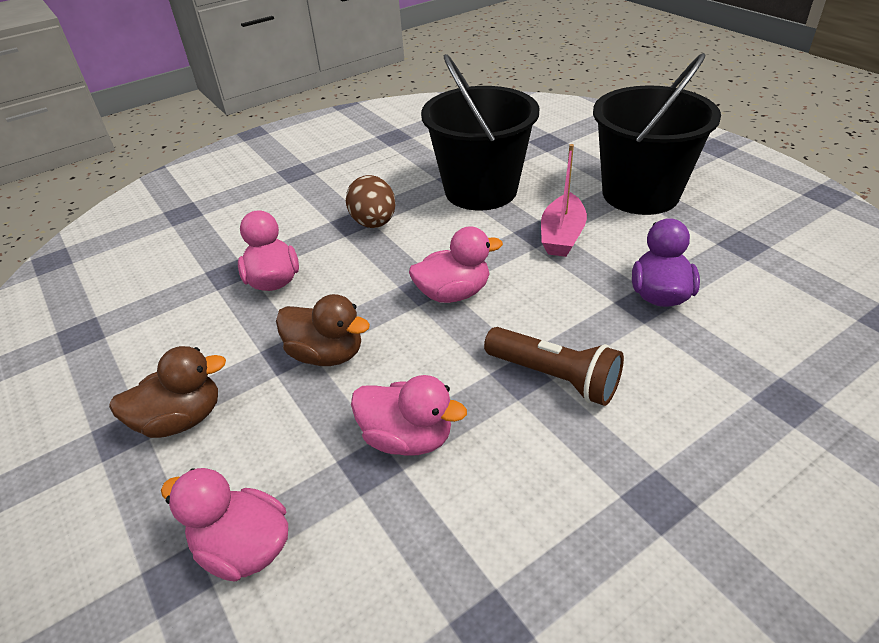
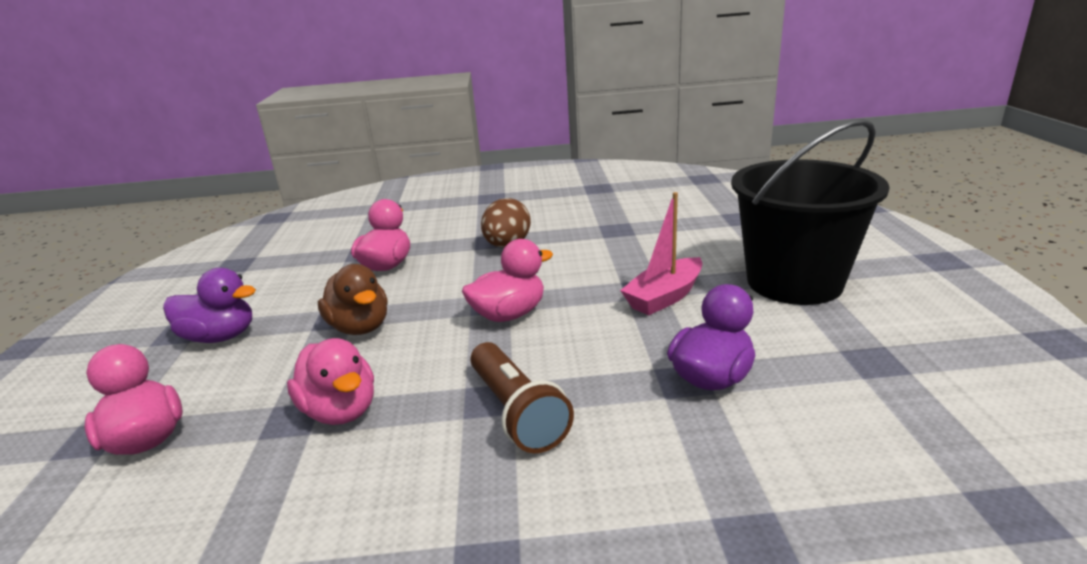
camera: 30 degrees right, 15 degrees down
(181, 419) = (220, 337): brown duck -> purple duck
(453, 293) = (509, 314): pink duck -> pink duck turned 45 degrees counterclockwise
(481, 190) = (628, 242): black bucket -> none

